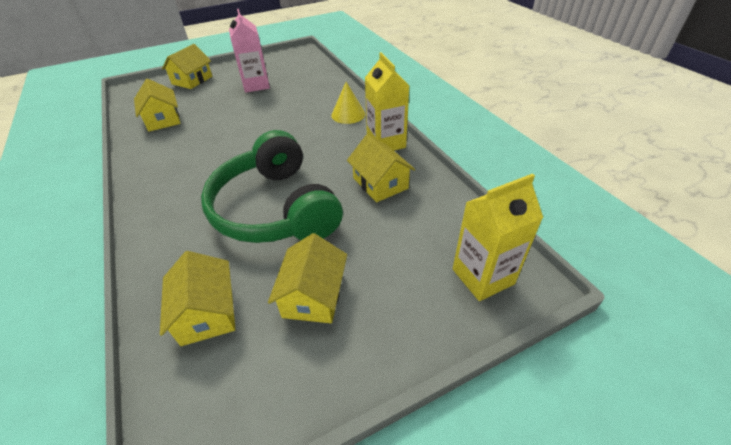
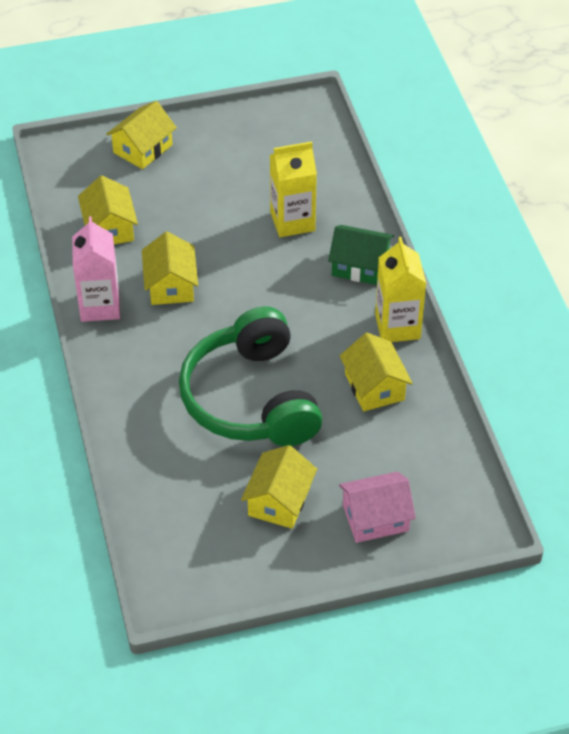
camera: 10 degrees right, 5 degrees up
(207, 313) = (181, 498): yellow house -> yellow house (171, 285)
(256, 85) = (237, 179): pink carton -> pink carton (100, 306)
(348, 114) = (360, 266): yellow cone -> green house
(416, 294) = (375, 518): none -> pink house
(483, 276) = (445, 513): yellow carton -> yellow carton (292, 221)

